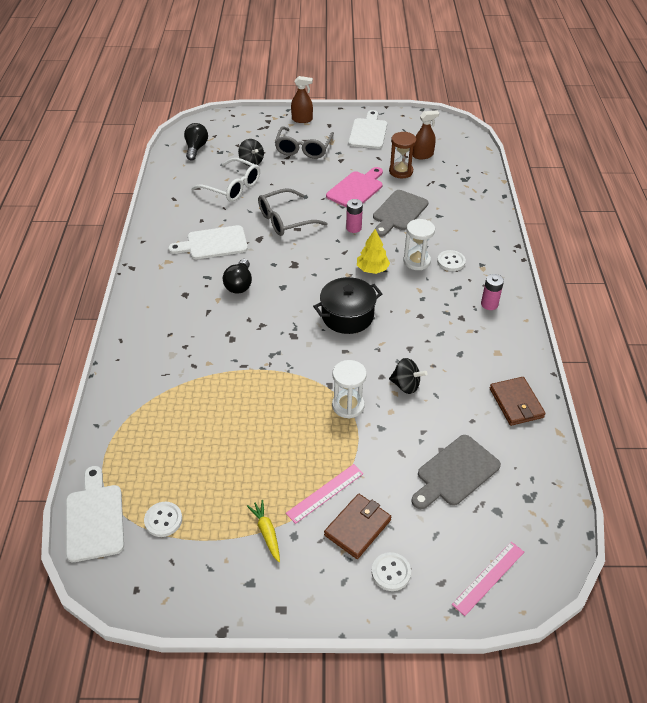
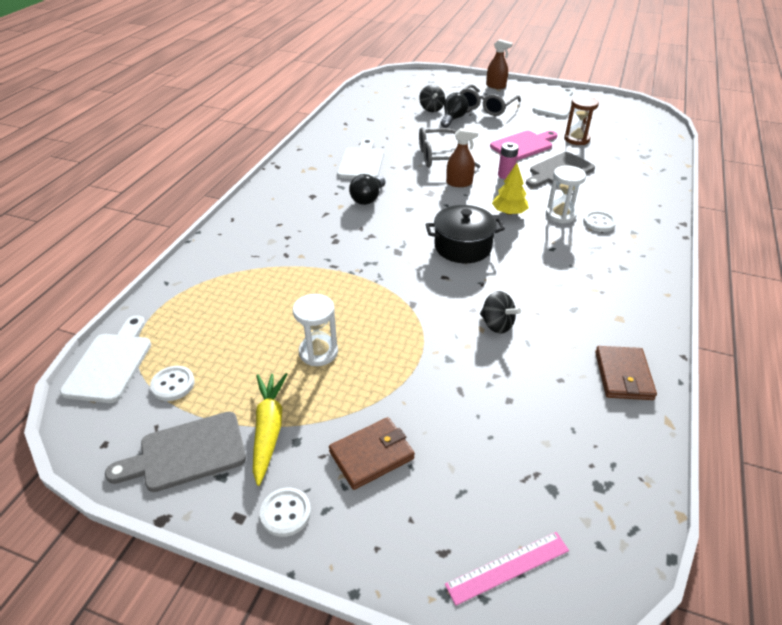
camera: 20 degrees right, 5 degrees down
(196, 148) = (386, 92): black light bulb -> black light bulb (453, 119)
(213, 243) = (361, 162): white cutting board -> white cutting board turned 90 degrees clockwise
(232, 187) = (403, 124): white glasses -> none
(266, 532) = (269, 429): yellow carrot -> yellow carrot, size x1.59
(325, 493) = (353, 407): pink ruler -> none
(348, 405) = (422, 328): white hourglass -> white hourglass (318, 352)
(391, 572) = (386, 518): white button -> white button (285, 513)
(423, 155) = (606, 130): brown spray bottle -> brown spray bottle (459, 183)
(455, 472) = (516, 430): grey cutting board -> grey cutting board (186, 453)
(489, 304) = (628, 270): pink battery -> none

